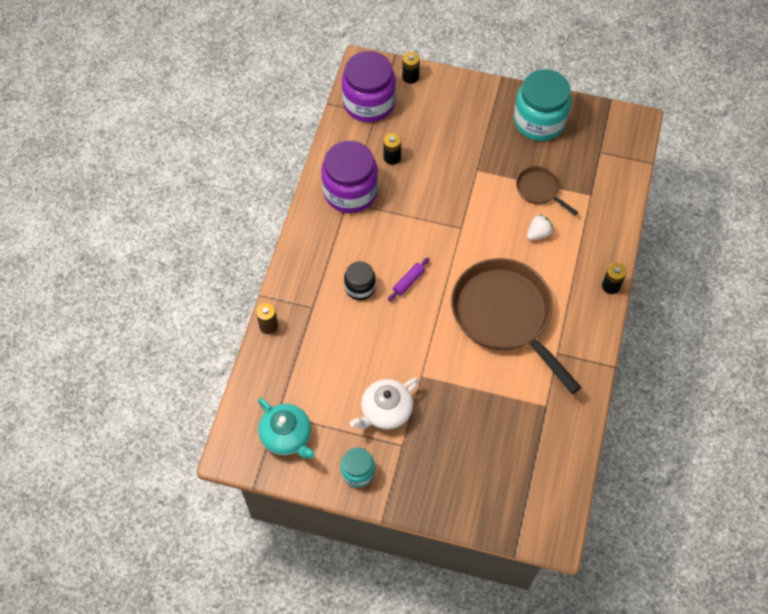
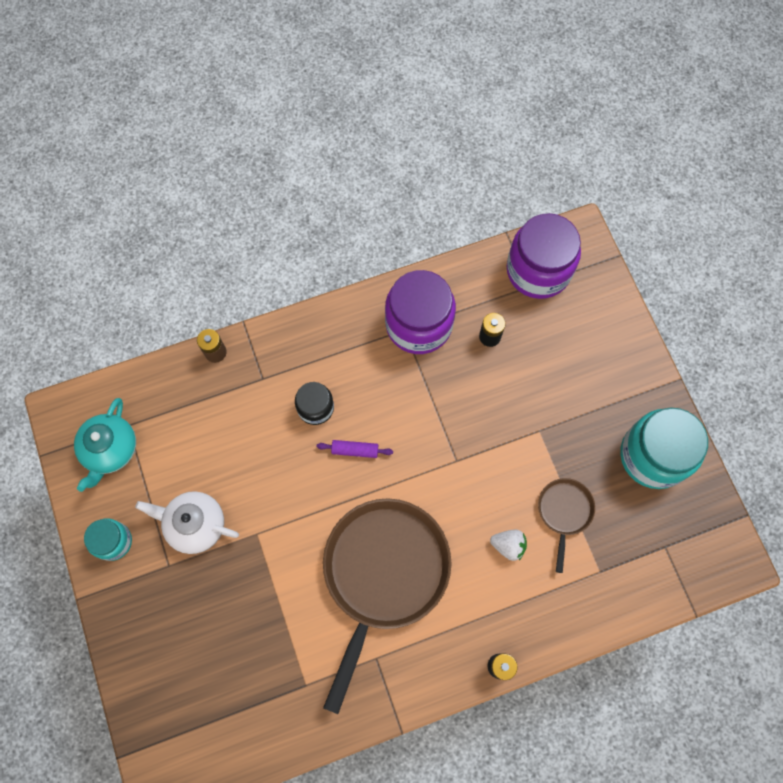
camera: 55 degrees right, 10 degrees up
(410, 77) = (603, 288): black battery -> none

